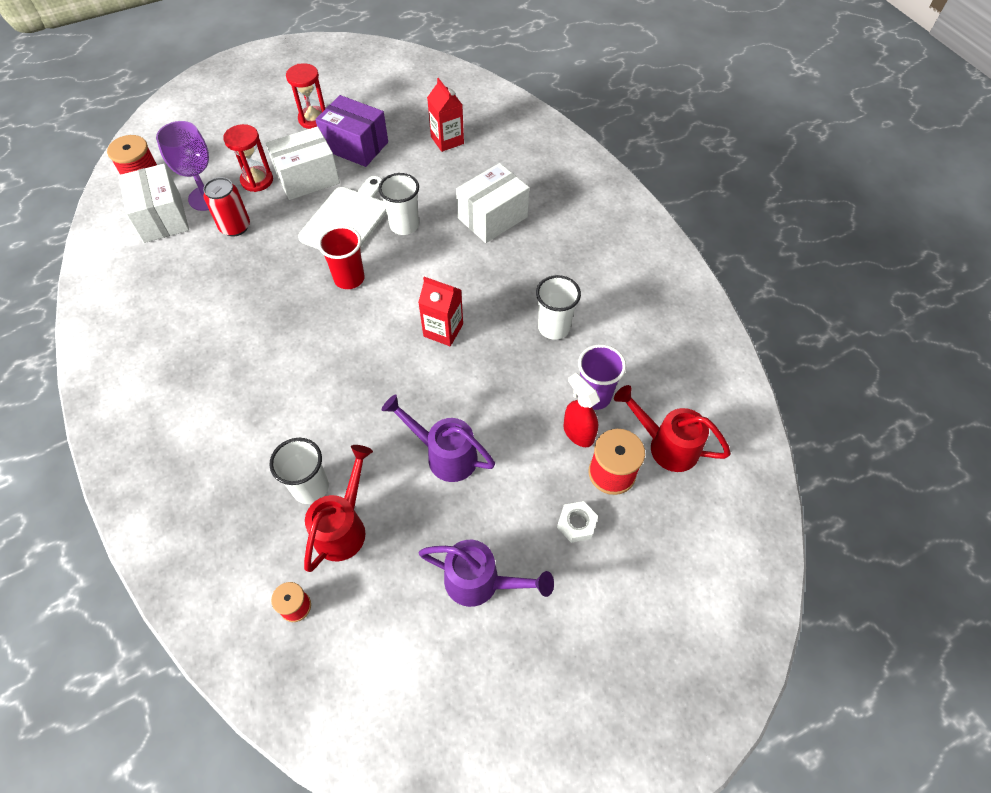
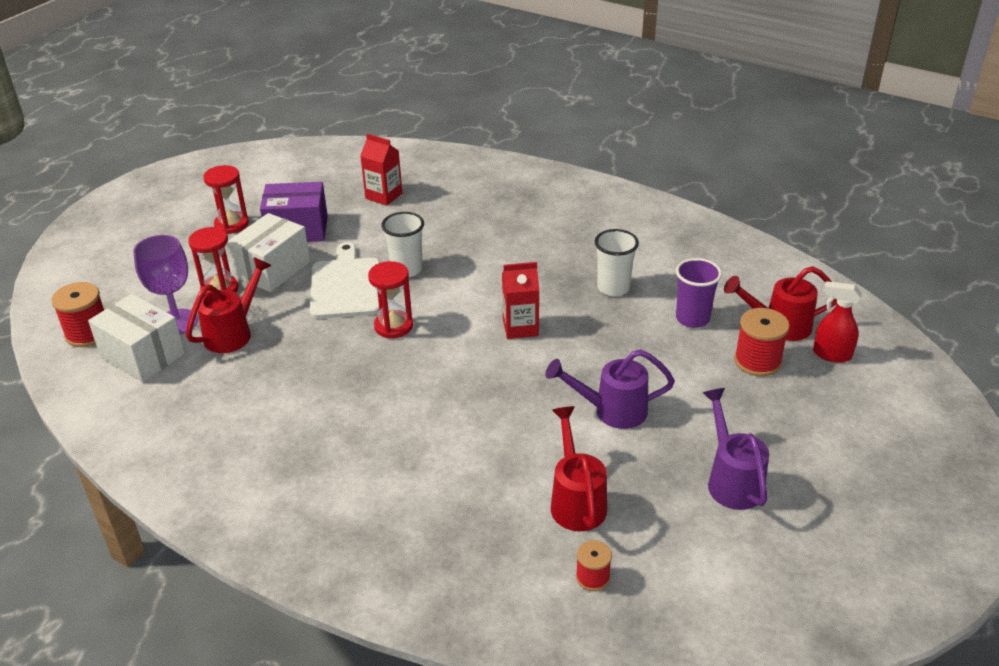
camera: 30 degrees left, 20 degrees down
(235, 227) = (233, 332): red can -> red watering can
(310, 487) = (516, 488): white cup -> none
(349, 278) = (393, 326): red cup -> red hourglass
(481, 582) = (731, 480): purple watering can -> purple watering can turned 90 degrees counterclockwise
(492, 217) = (482, 234): white box -> none
(576, 524) = (765, 406): white nut -> none
(578, 432) = (704, 347): red spray bottle -> red spray bottle (831, 354)

